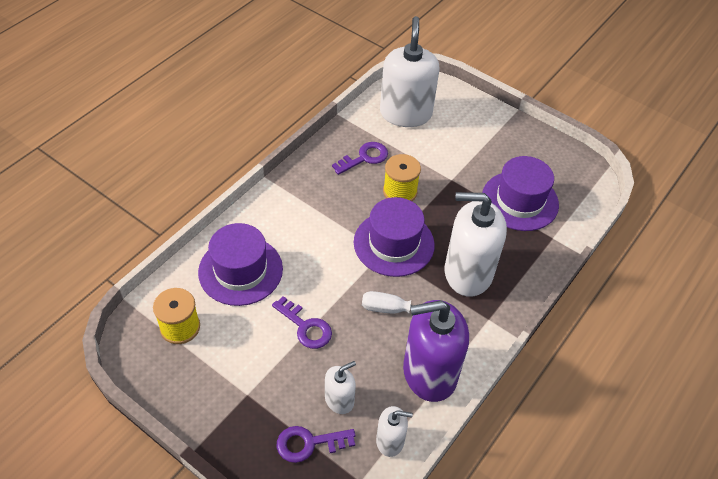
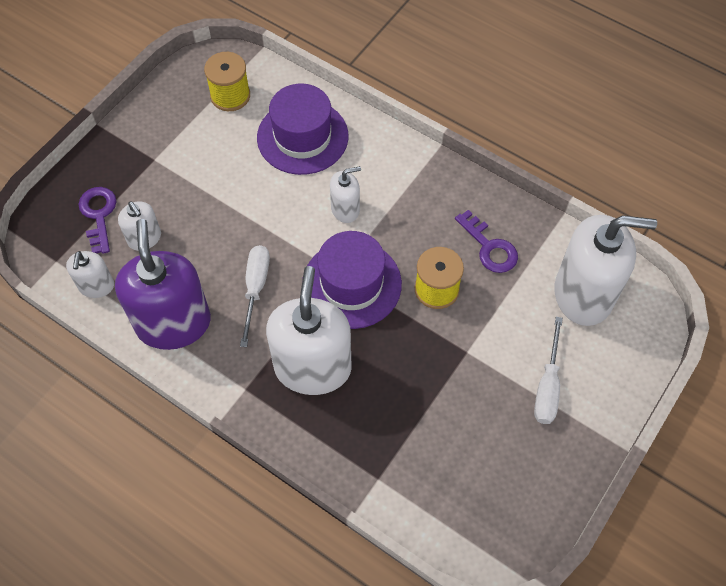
camera: 90 degrees right, 10 degrees up
(306, 327) = (231, 202): purple key -> none
(321, 243) = (345, 209): none -> white soap dispenser
(476, 140) = (547, 386): none -> white screwdriver
(520, 201) = (439, 439): purple hat -> none

